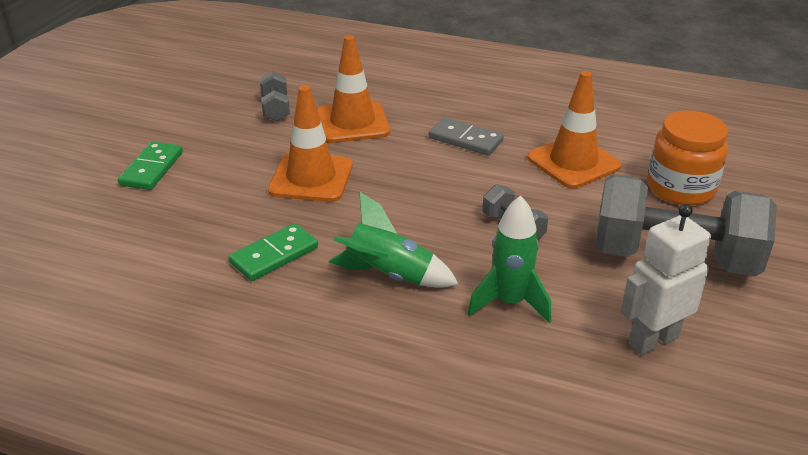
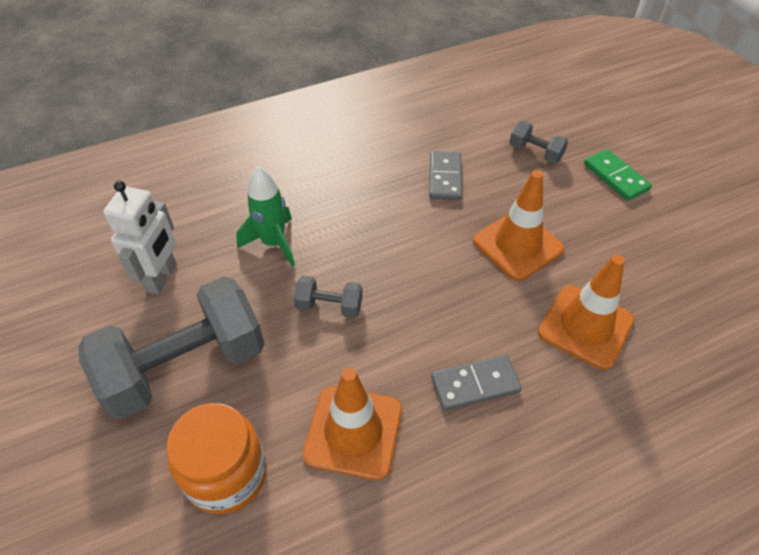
camera: 135 degrees right, 15 degrees up
(274, 255) = (445, 178): green domino -> grey domino
(276, 109) = (661, 292): grey dumbbell -> grey dumbbell (535, 152)
(389, 275) = (364, 211): green rocket -> none

